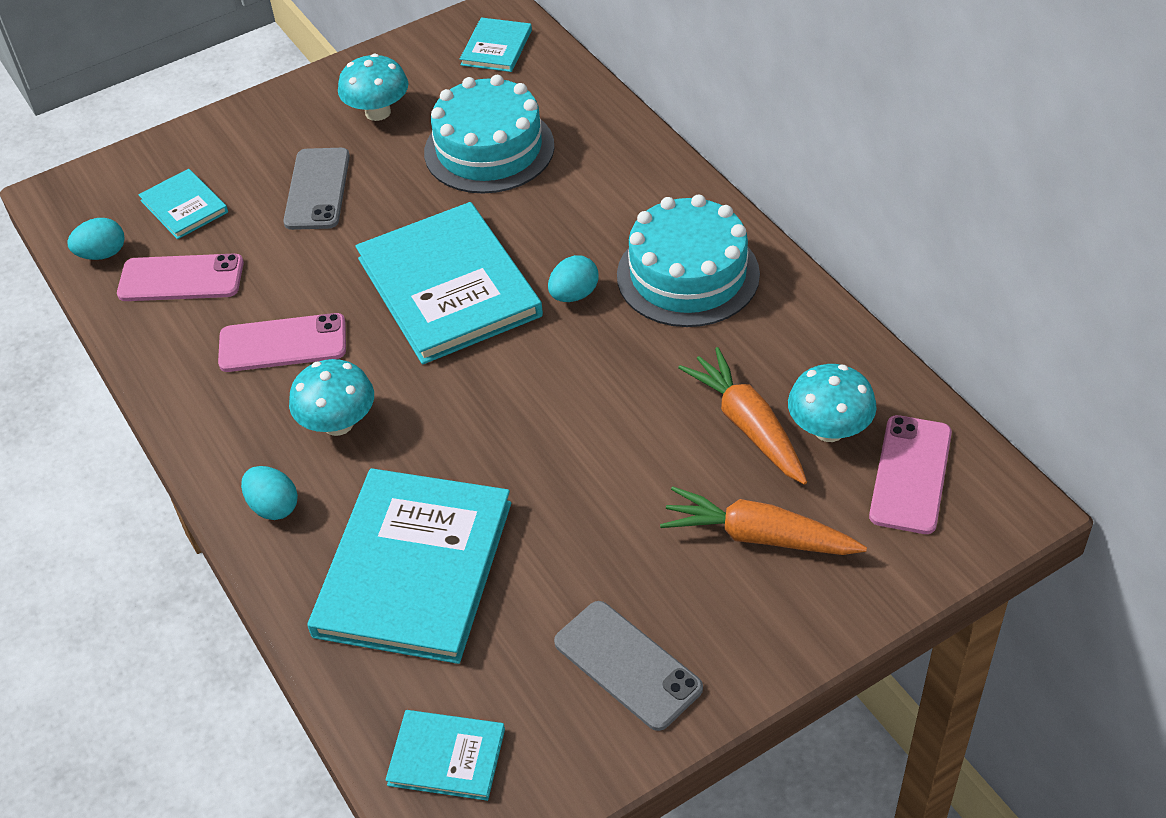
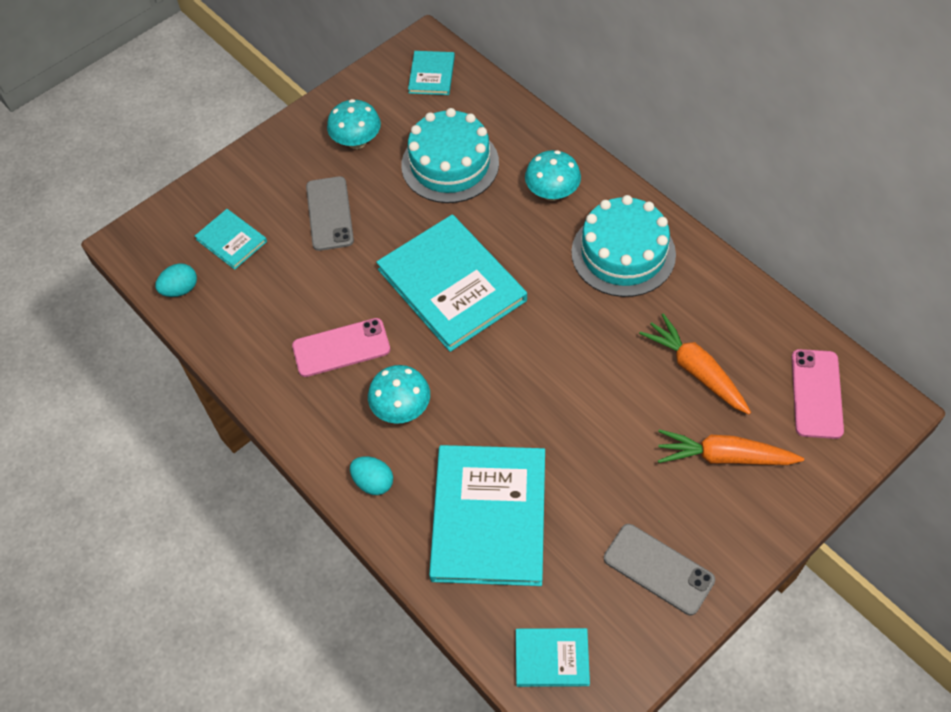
camera: 10 degrees left, 10 degrees up
(181, 278) = (248, 303): pink phone -> none
(574, 295) = (545, 280): turquoise egg -> none
(829, 429) = (752, 366): turquoise mushroom -> turquoise mushroom (552, 193)

